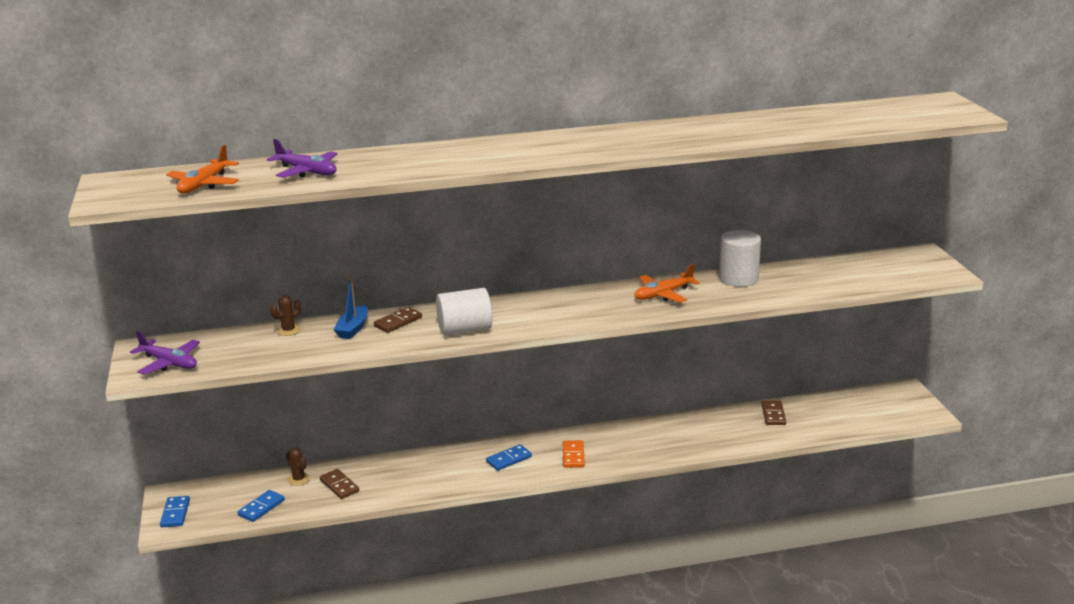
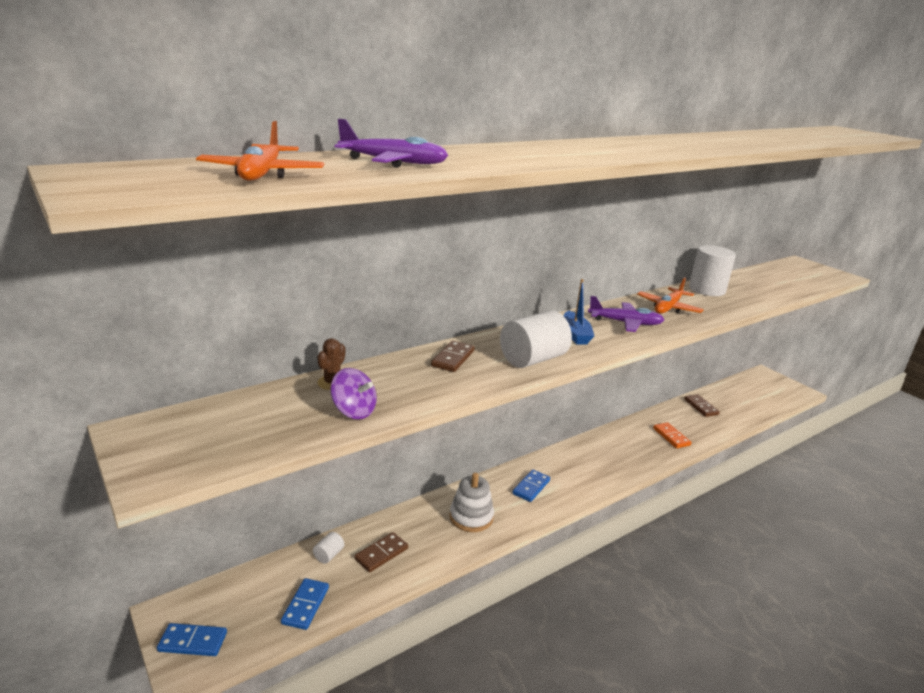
camera: 25 degrees left, 0 degrees up
(169, 363) = (197, 449): purple plane -> purple plane (625, 323)
(175, 513) = (192, 642): blue domino -> blue domino turned 60 degrees counterclockwise
(286, 352) = (354, 411): none -> purple spinning top
(298, 479) = (328, 555): brown cactus -> white cylinder
(339, 486) = (381, 554): brown domino -> brown domino turned 75 degrees counterclockwise
(353, 329) = (409, 372): blue boat -> blue boat (575, 334)
(434, 473) = (471, 517): none -> white stacking toy
(573, 456) = (585, 473): orange domino -> orange domino (671, 437)

